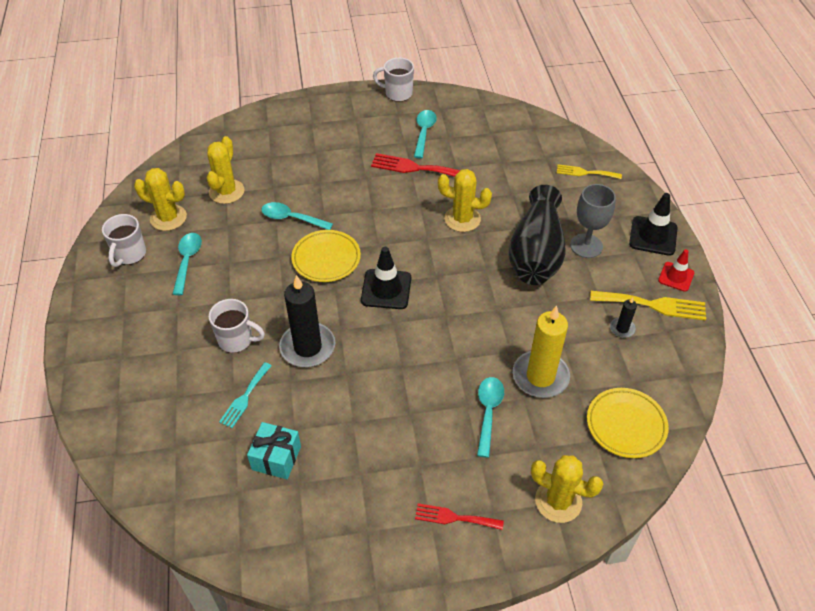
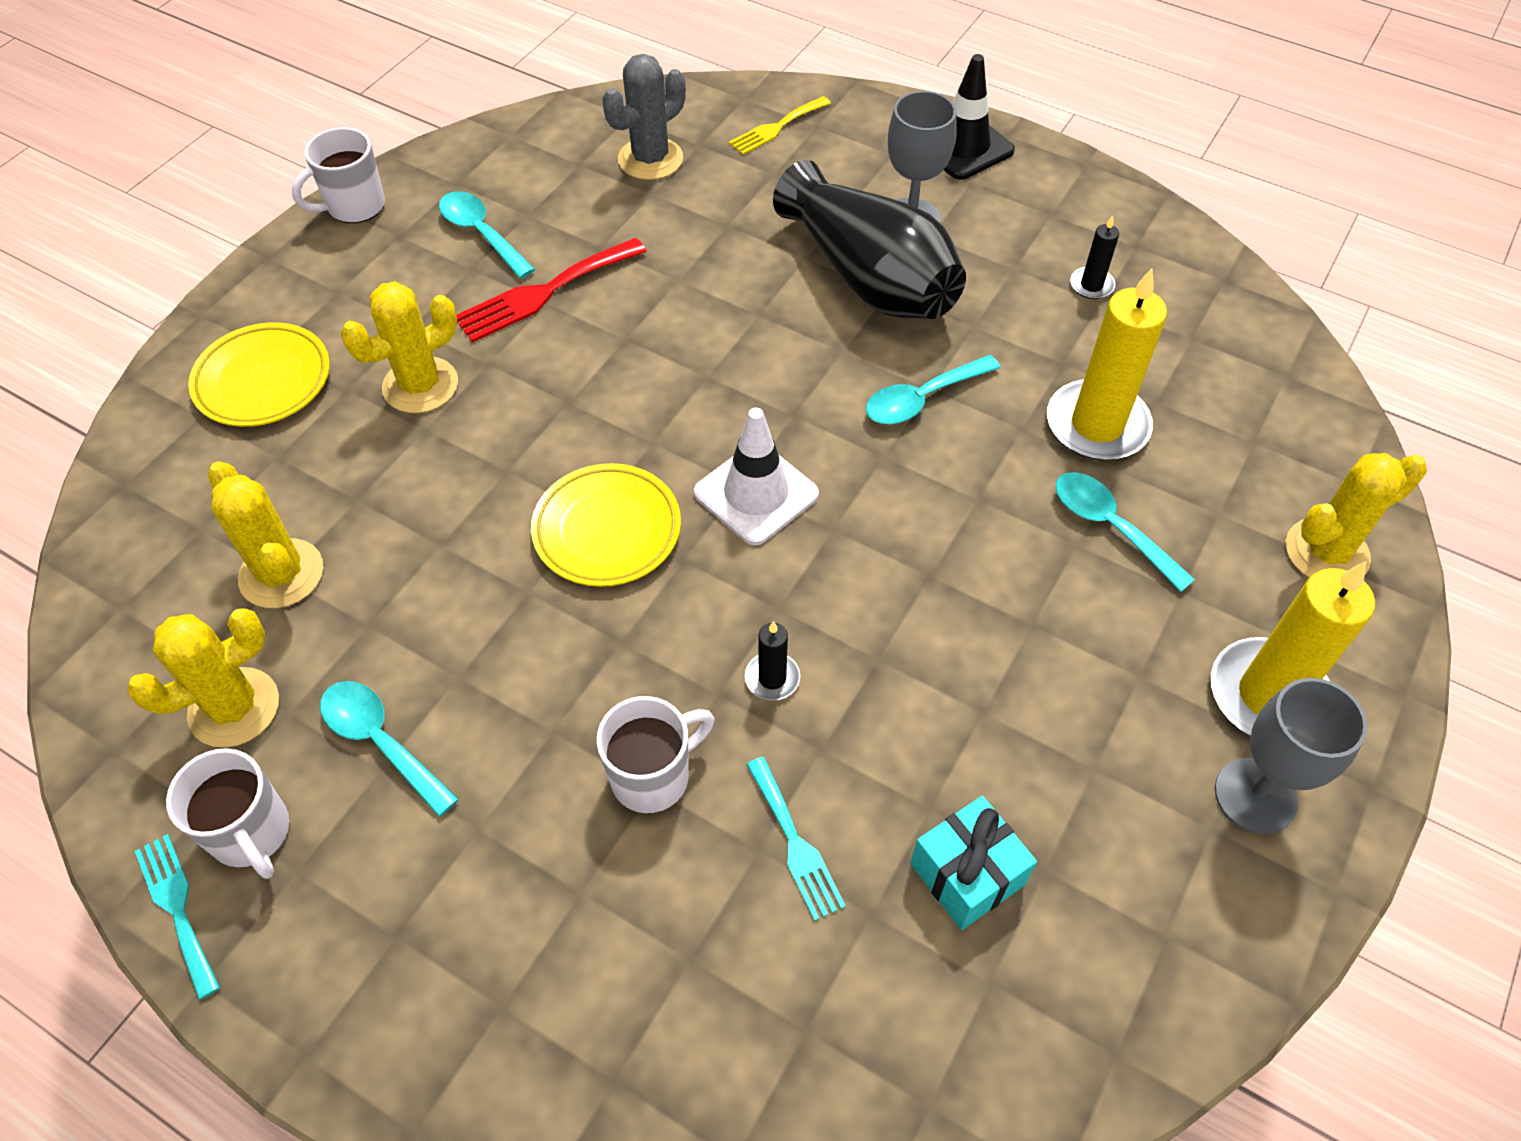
camera: 50 degrees left, 5 degrees up
(92, 256) = (177, 908): none -> turquoise fork
(292, 218) = (461, 519): turquoise spoon -> turquoise spoon (922, 399)
(307, 347) = (772, 678): black candle -> black candle, size x0.46
(386, 289) = (756, 494): black traffic cone -> white traffic cone
(398, 539) = (1255, 795): none -> grey goblet
(454, 517) = (1268, 695): red fork -> yellow candle
(462, 219) = (714, 310): yellow cactus -> yellow cactus (420, 385)
(519, 149) = (650, 159): none -> grey cactus
(626, 425) = (1255, 394): yellow plate -> yellow plate (263, 380)
(653, 305) = (1080, 228): yellow fork -> none
(676, 277) = (1054, 175): red traffic cone -> none

